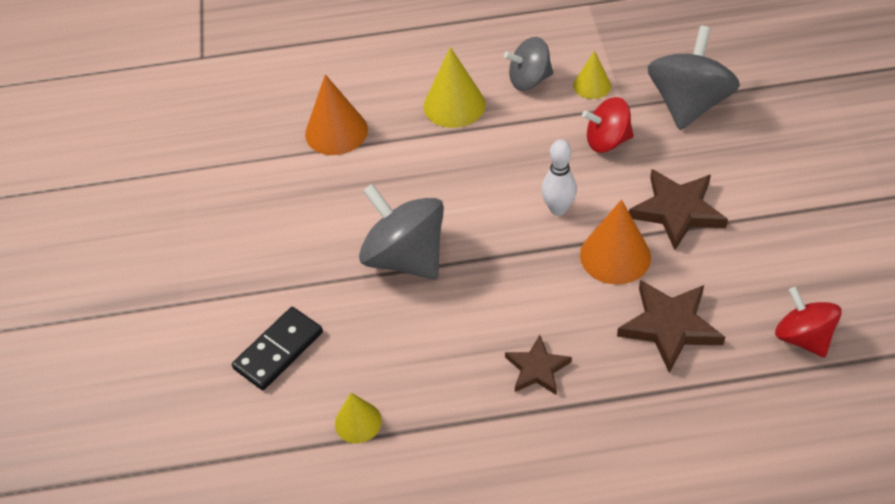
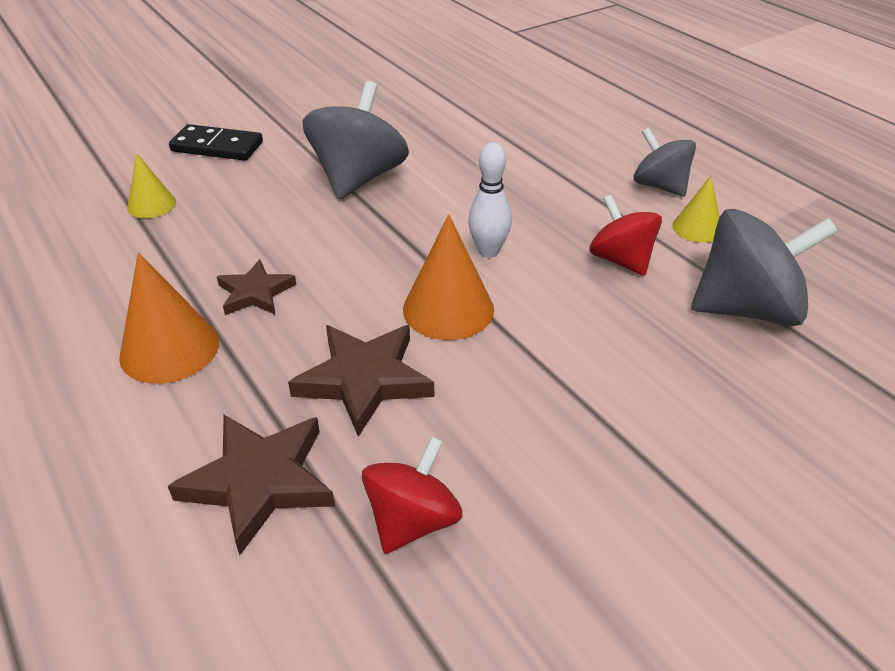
camera: 60 degrees right, 10 degrees down
(336, 131) = (485, 105): orange cone -> orange cone (169, 349)
(454, 105) = (577, 153): yellow cone -> none
(677, 211) = (556, 342): brown star -> brown star (259, 482)

